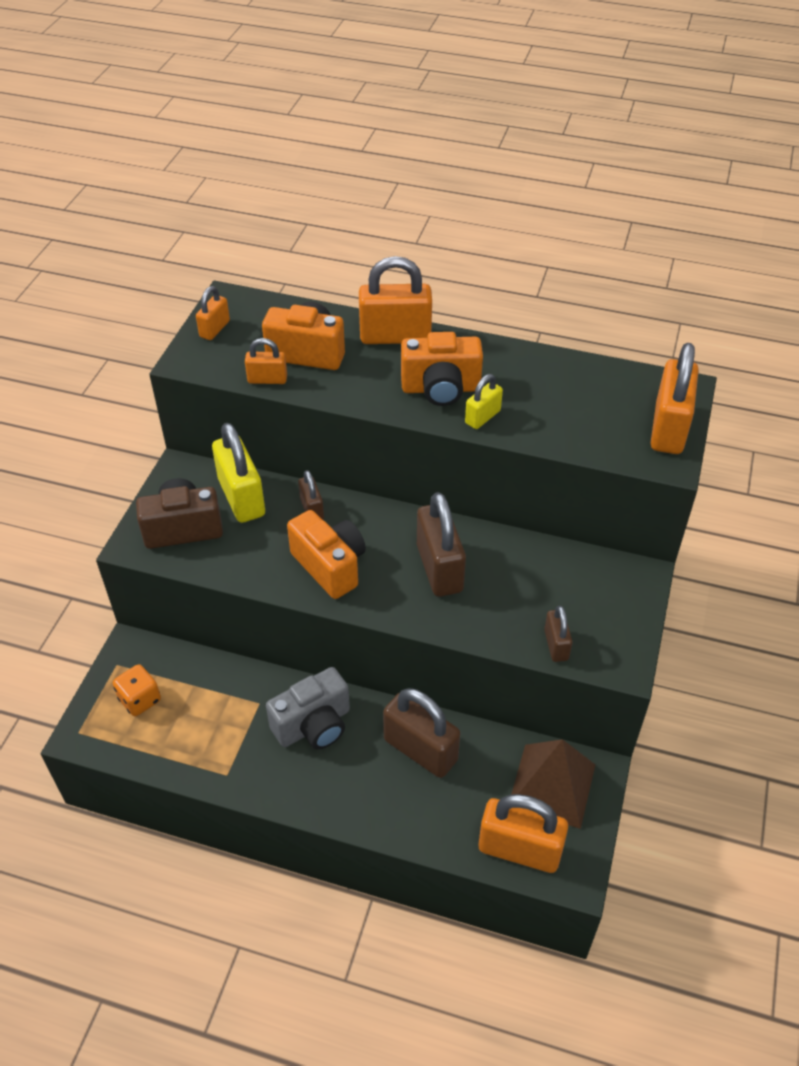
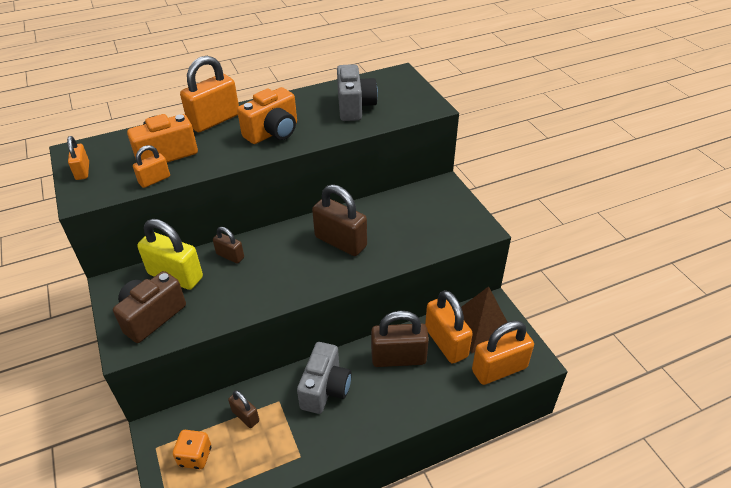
camera: 40 degrees left, 5 degrees down
(330, 566) = (275, 279): orange camera -> none
(482, 417) = (313, 134): yellow padlock -> none
(556, 645) = (442, 241): brown padlock -> brown padlock (245, 416)
(571, 406) = (354, 107): none -> grey camera
(668, 428) = (414, 93): orange padlock -> orange padlock (446, 342)

